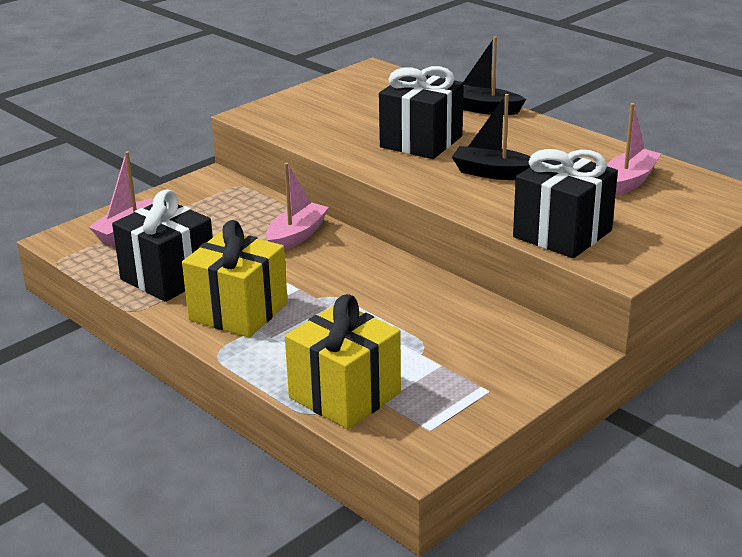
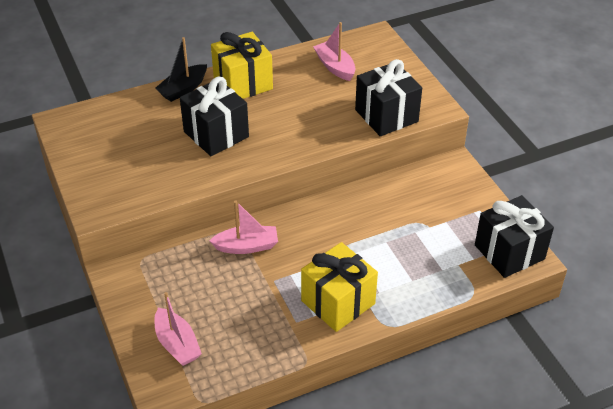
camera: 70 degrees left, 15 degrees up
(168, 277) = (267, 332): black gift -> black gift (509, 252)
(296, 236) = (247, 246): pink boat -> pink boat turned 120 degrees clockwise
(344, 395) = (460, 273): yellow gift -> yellow gift (243, 83)
(493, 173) = (288, 117): black boat -> none

